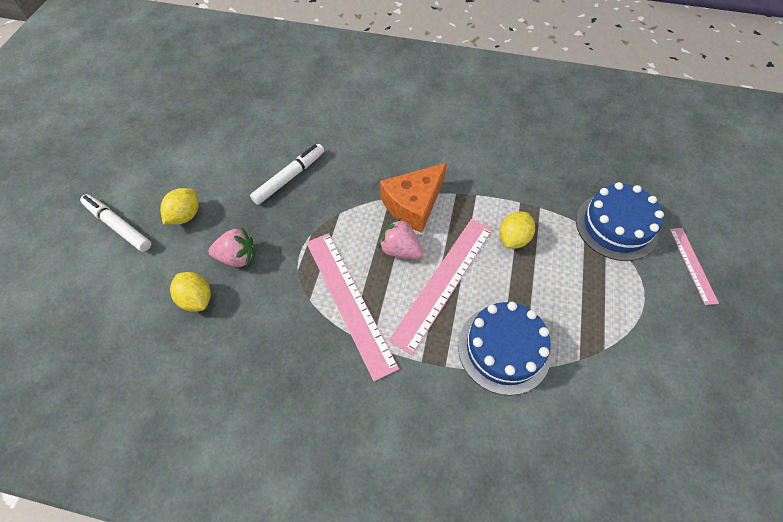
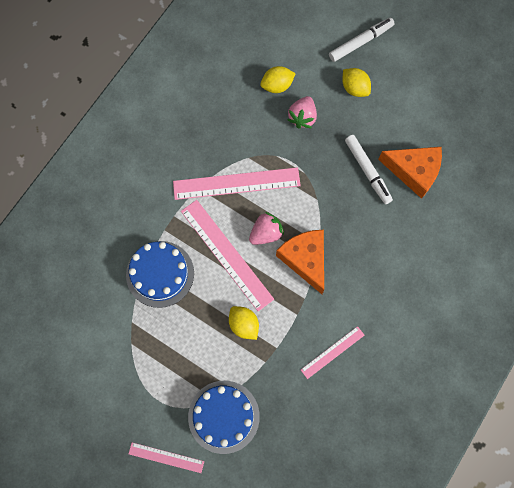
camera: 110 degrees right, 15 degrees up
(278, 140) = (413, 171): none -> orange cheese
(496, 156) = (332, 352): none -> pink ruler

